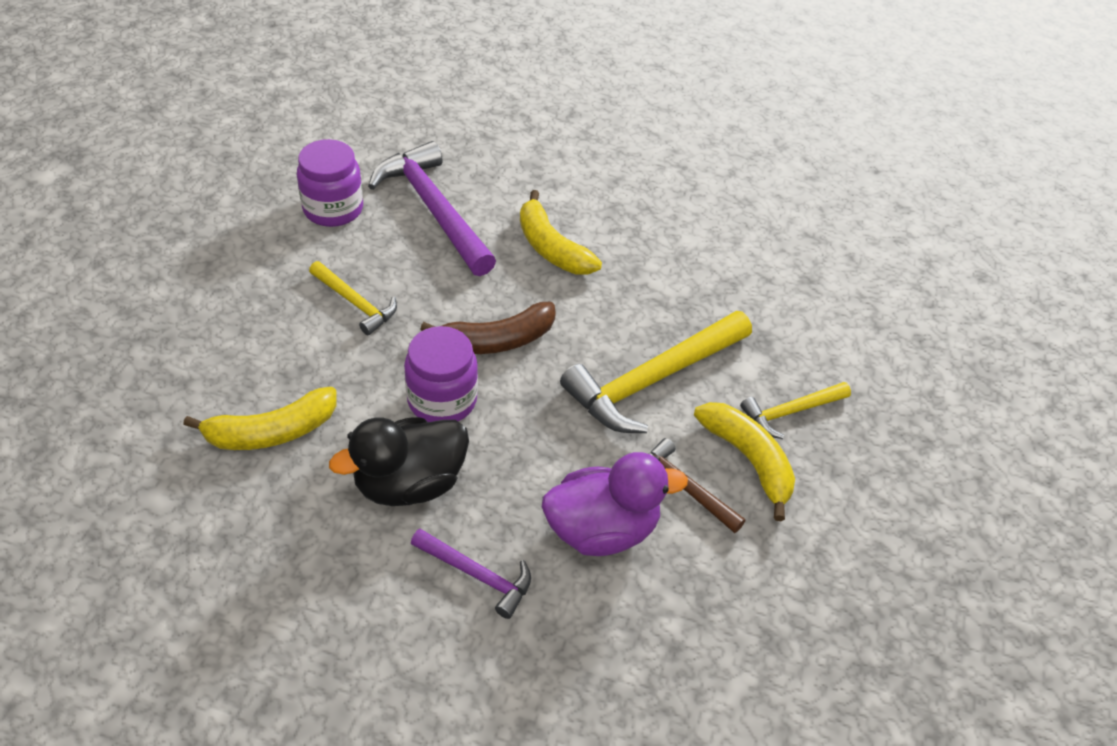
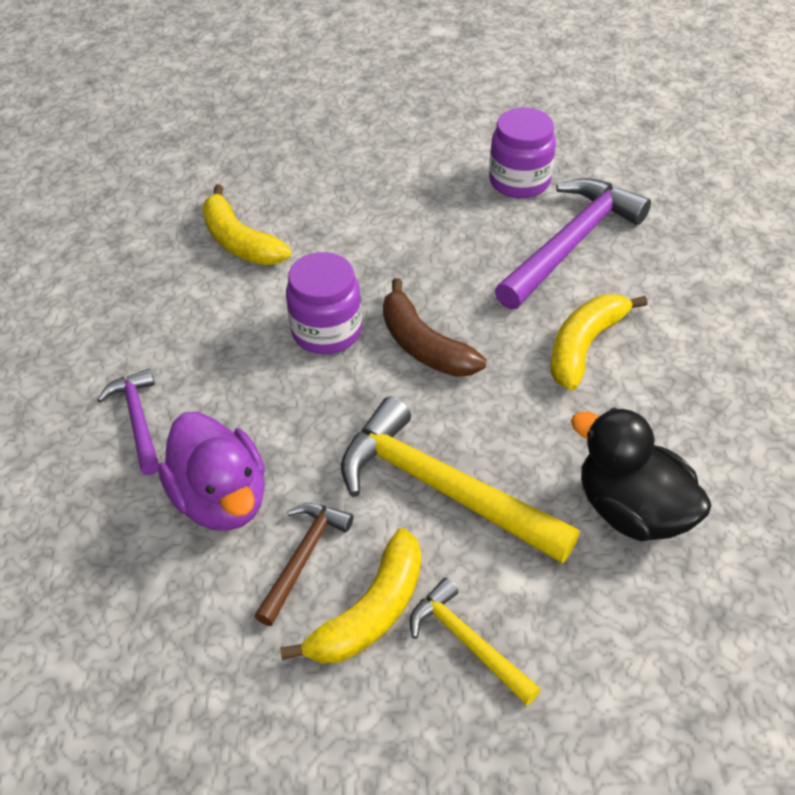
camera: 75 degrees right, 0 degrees up
(355, 303) = (411, 236): yellow hammer -> none
(409, 483) = (221, 342): black duck -> black duck (631, 510)
(477, 575) = (138, 420): purple hammer -> purple hammer turned 150 degrees clockwise

